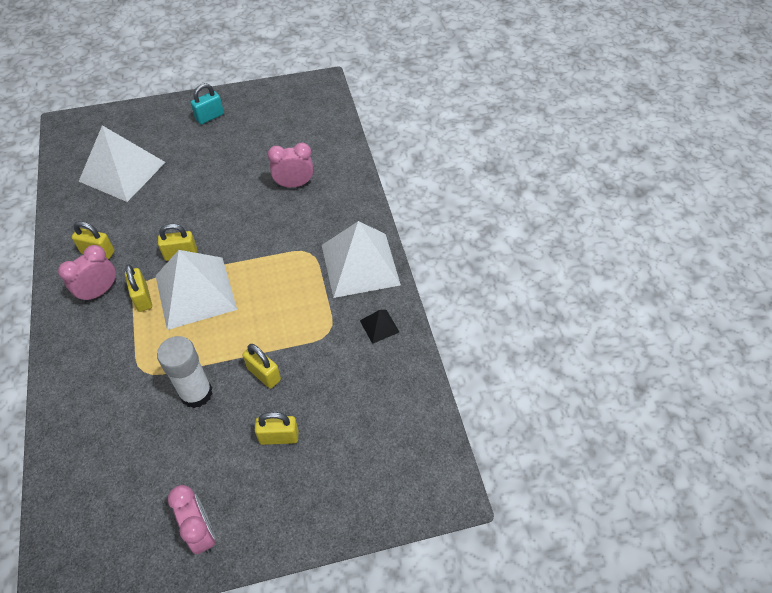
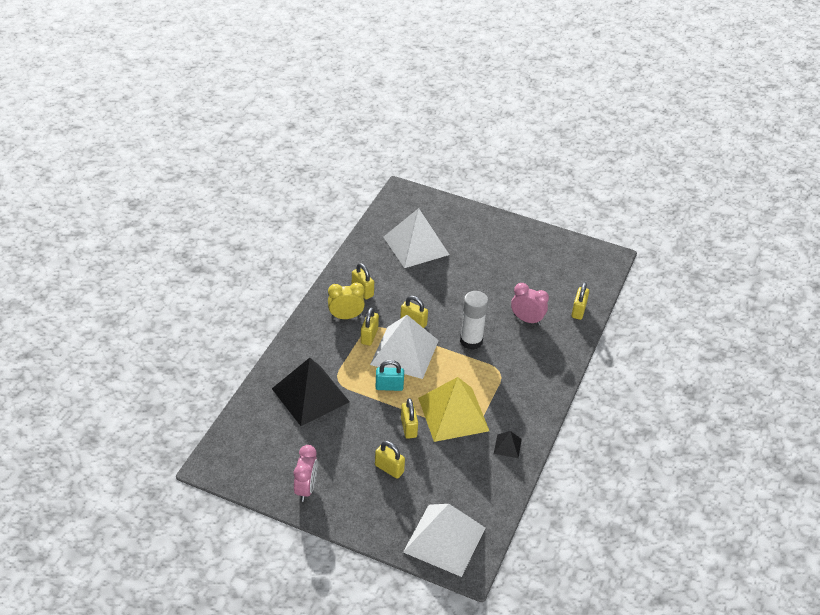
camera: 35 degrees right, 10 degrees down
(99, 292) = (346, 316): pink clock -> yellow clock
(123, 410) = (310, 395): none -> black pyramid
(196, 393) = (359, 413): white glue stick -> white glue stick (471, 341)
(210, 117) = (505, 238): turquoise padlock -> turquoise padlock (389, 386)
(299, 327) = (453, 414): none -> yellow pyramid
(335, 148) = (578, 311): none -> yellow padlock
(360, 264) = (528, 400): white pyramid -> white pyramid (444, 540)

